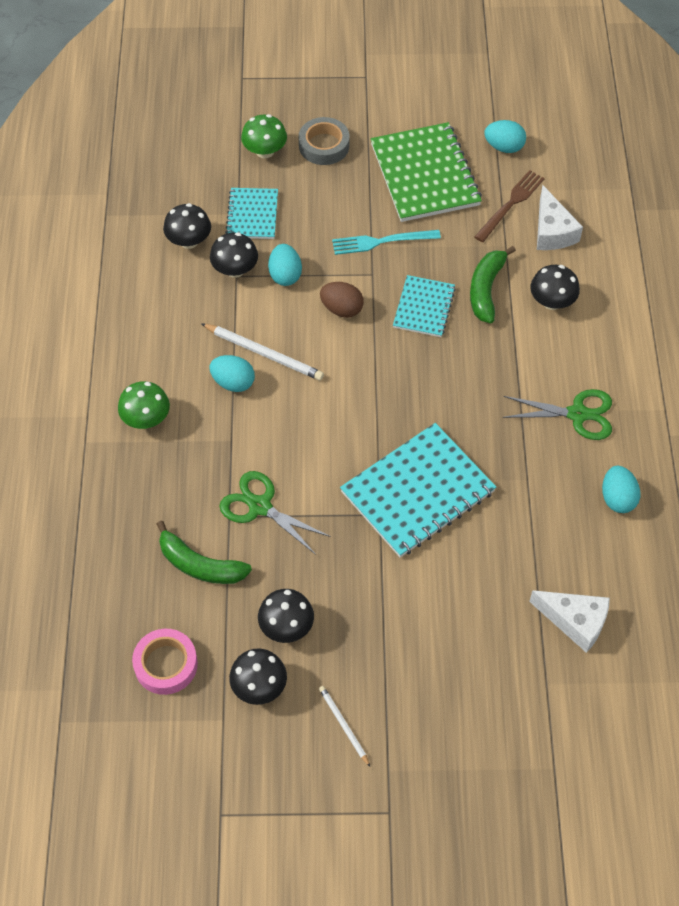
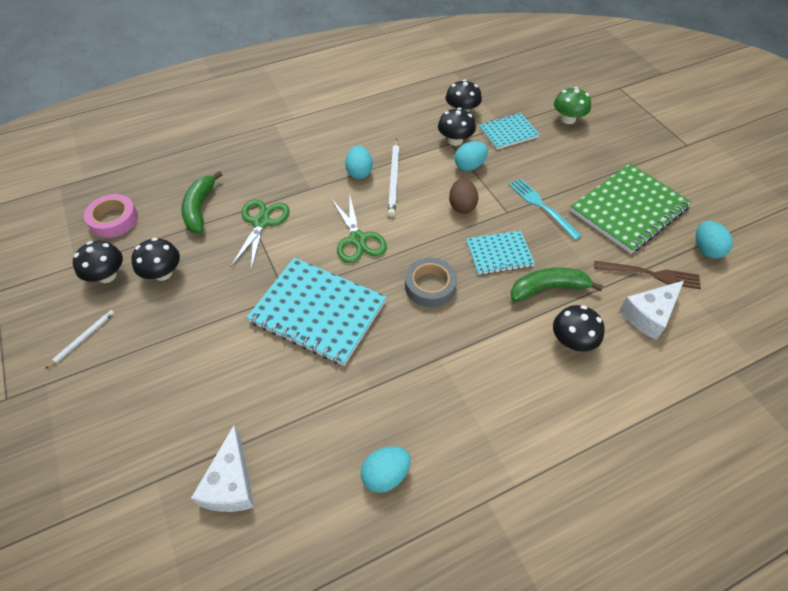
camera: 65 degrees right, 5 degrees down
(146, 419) = (306, 143): green mushroom -> none
(324, 145) = (601, 145): grey tape -> grey tape (430, 286)
(578, 414) = (463, 405): green scissors -> green scissors (358, 239)

